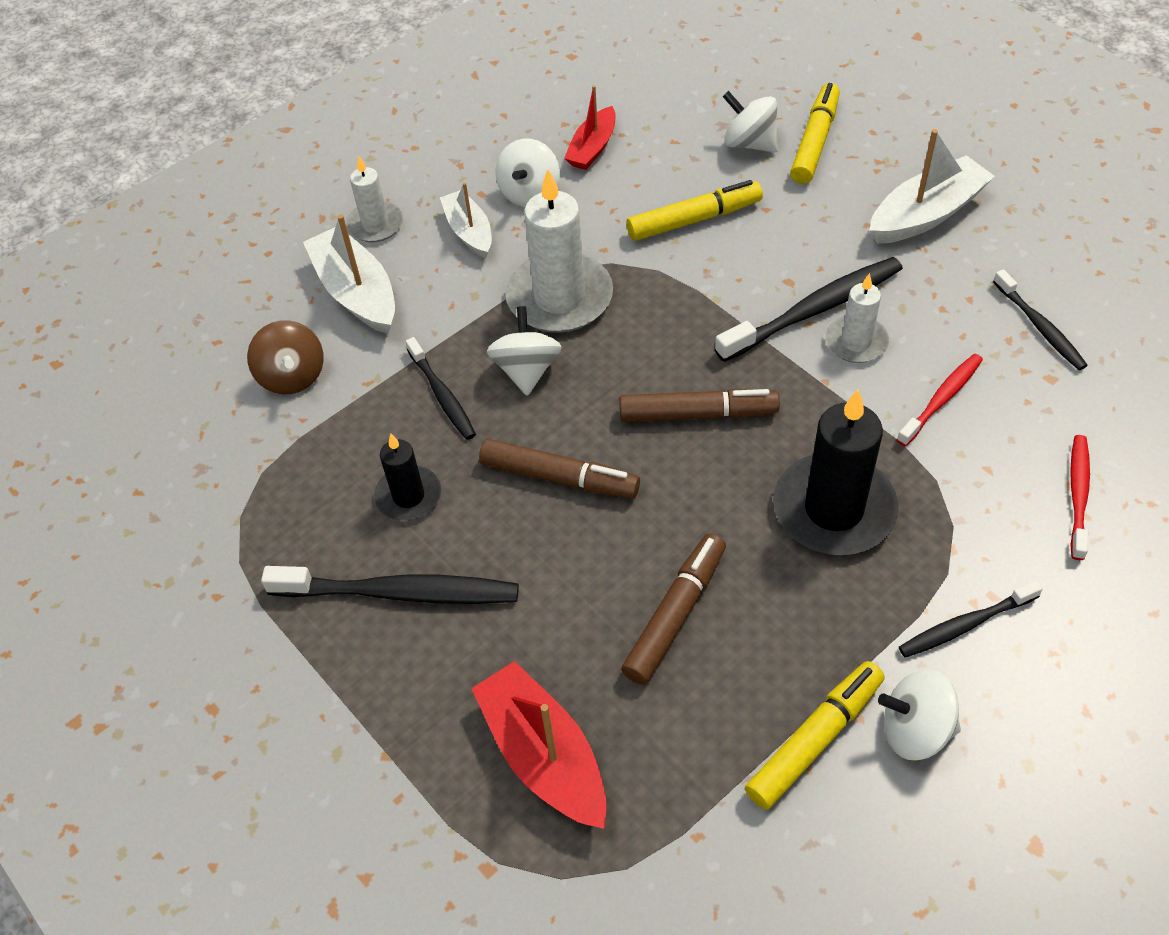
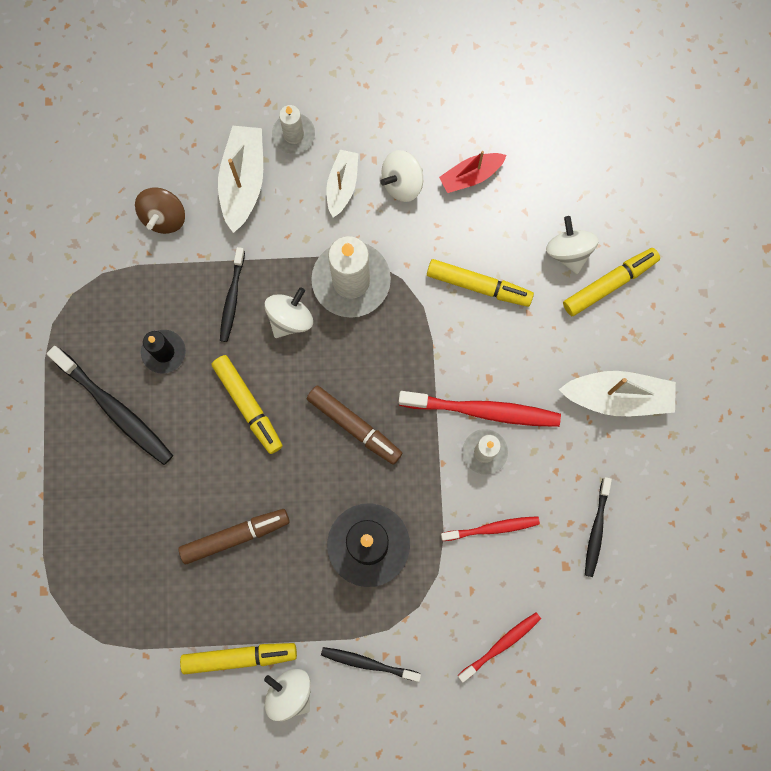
camera: 35 degrees right, 25 degrees up
(543, 755) = (111, 557): red boat -> none
(559, 477) = (248, 405): brown marker -> yellow marker
(814, 310) = (483, 411): black toothbrush -> red toothbrush

